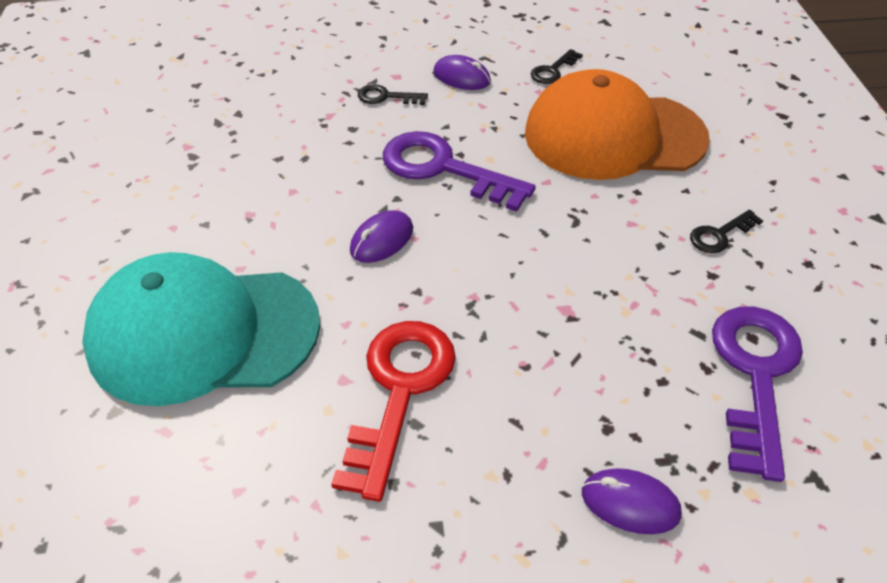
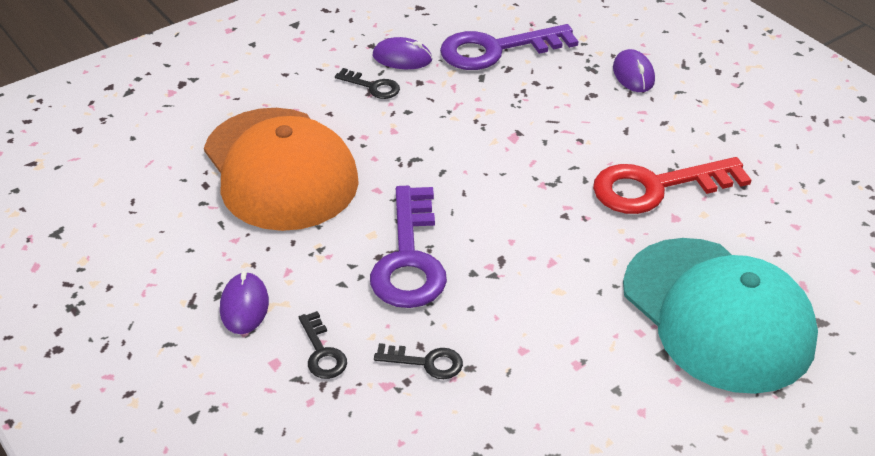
camera: 120 degrees left, 5 degrees down
(382, 240) = (531, 258): purple mouse -> purple mouse (402, 58)
(553, 71) = (189, 241): black key -> black key (426, 362)

